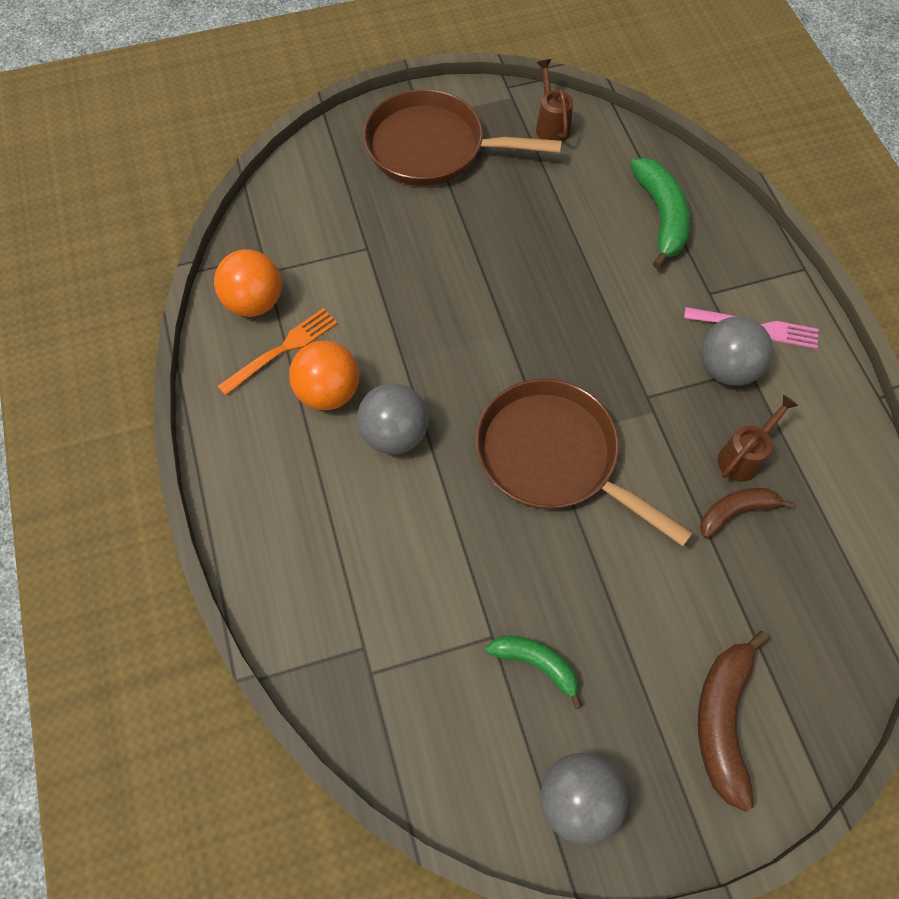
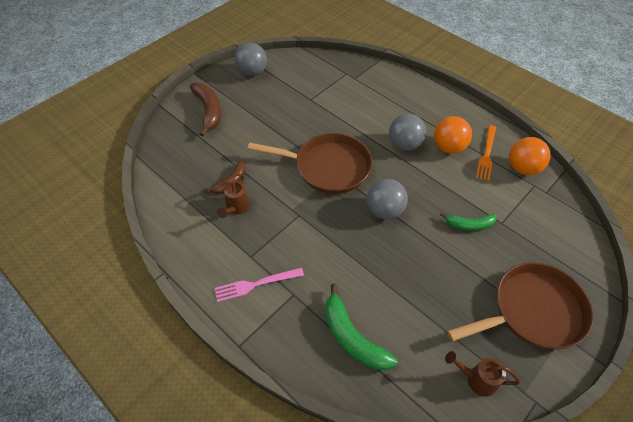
camera: 150 degrees right, 10 degrees down
(536, 664) = (288, 98): green banana -> green banana (469, 225)
(551, 125) = (476, 379): brown watering can -> brown watering can turned 150 degrees clockwise
(726, 368) = (263, 250): grey ball -> grey ball (384, 210)

